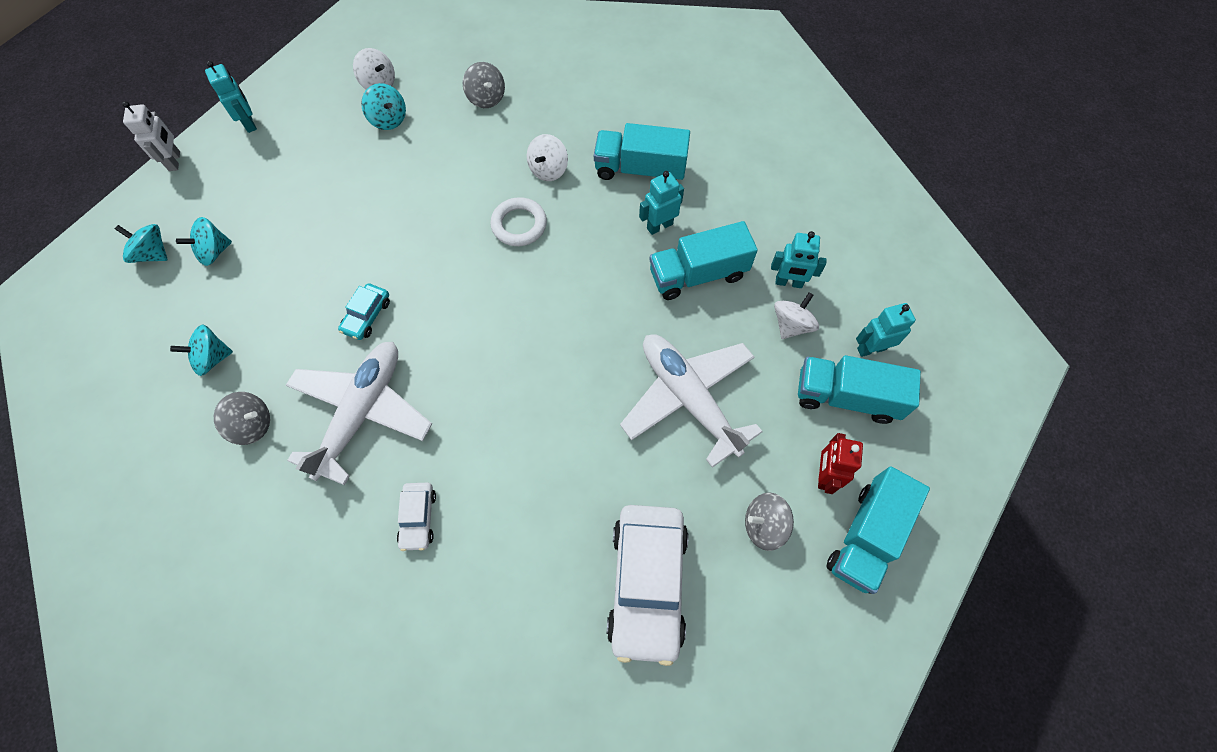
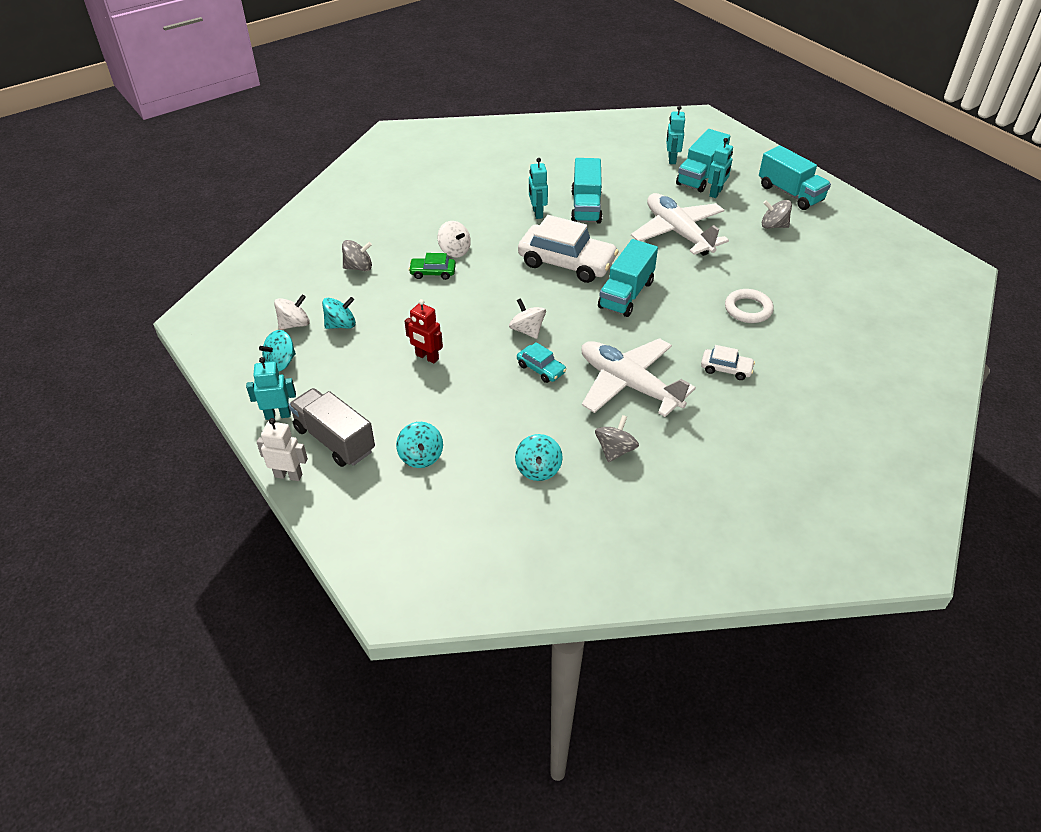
camera: 70 degrees left, 20 degrees down
(153, 254) = (397, 502): turquoise spinning top -> turquoise spinning top (281, 363)
(224, 176) = (334, 440): none -> grey truck
(501, 163) = (433, 272): none -> green car
(519, 225) = (498, 275): white ring -> white ring (748, 309)
(640, 169) = (482, 210): turquoise truck -> turquoise truck (626, 294)
(647, 583) = (799, 277): white car -> white car (566, 263)
(688, 398) = (678, 232): white plane -> white plane turned 75 degrees clockwise
(764, 525) = (773, 226): grey spinning top -> grey spinning top turned 90 degrees clockwise
(788, 282) = (610, 175): turquoise robot -> turquoise robot (716, 193)
(791, 325) = (642, 182): white spinning top -> white spinning top (527, 330)
(824, 475) = (748, 197): red robot -> red robot (427, 357)

